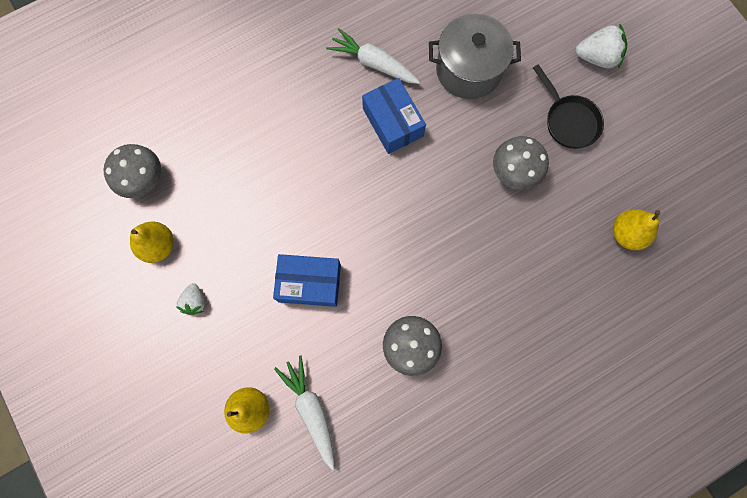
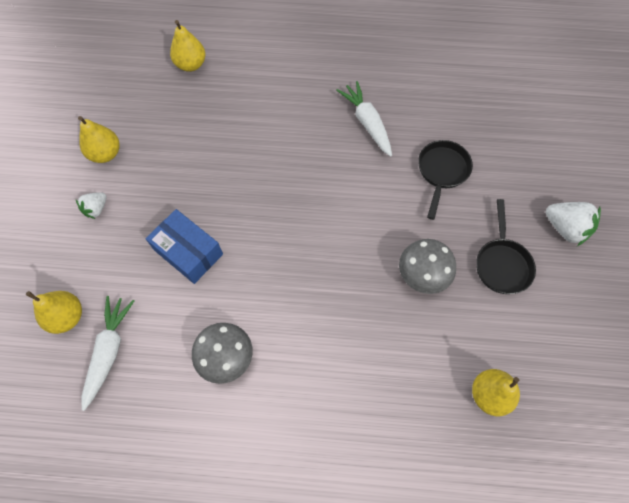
camera: 35 degrees right, 10 degrees down
(142, 179) = (134, 102): grey mushroom -> none
(166, 107) = (191, 65): none -> yellow pear
(393, 122) = (348, 174): blue box -> none
(468, 70) = (442, 172): grey pot -> black pan

